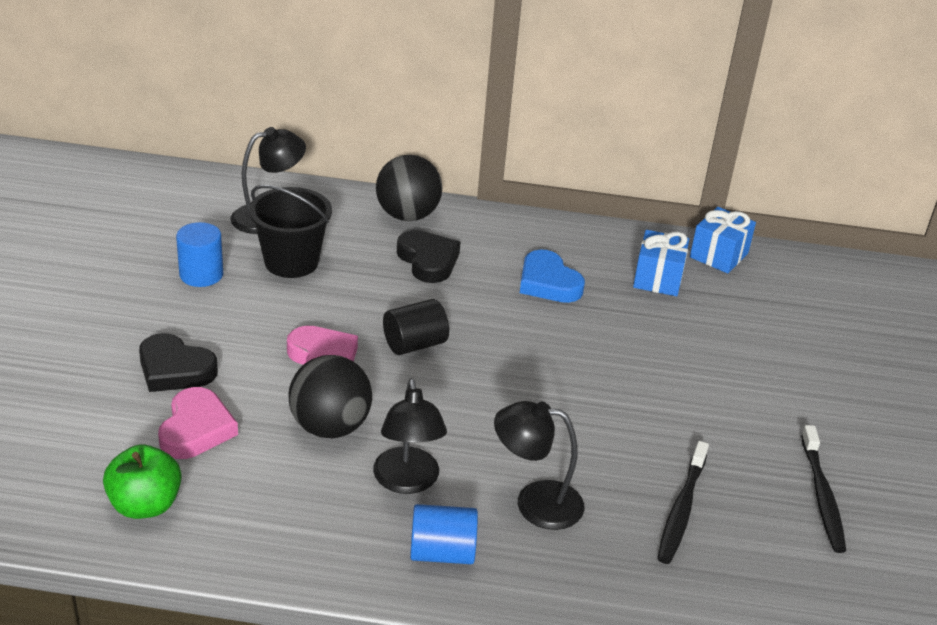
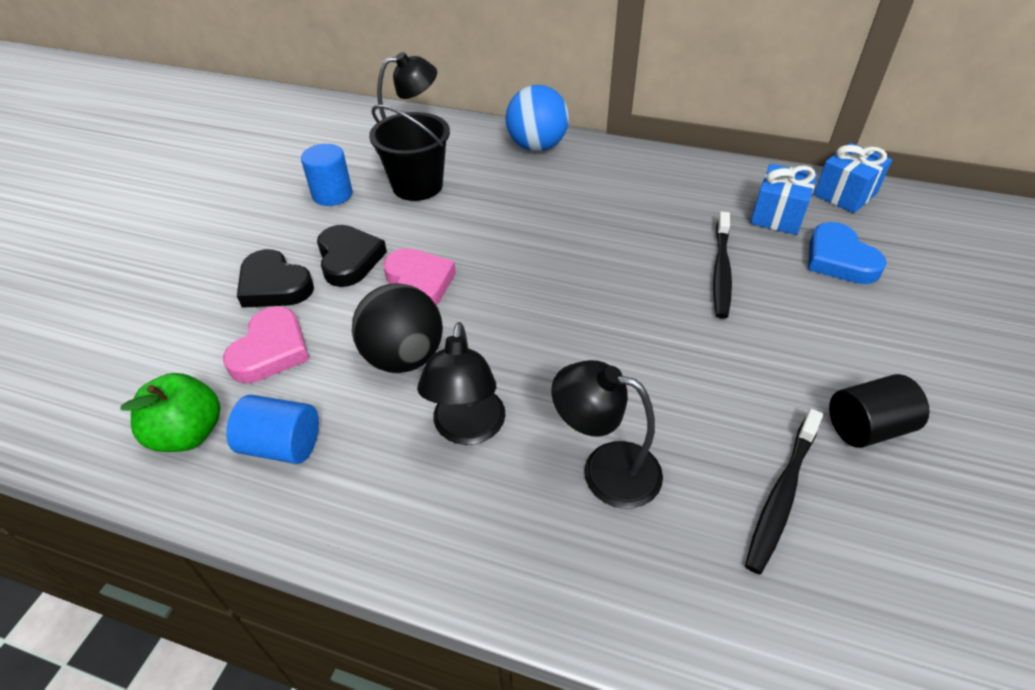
camera: 15 degrees right, 10 degrees up
(407, 215) = (537, 147): black ball -> blue ball
(414, 344) = (513, 272): black cylinder -> black cylinder (867, 427)
(428, 260) = (546, 189): black heart -> black heart (349, 259)
(442, 553) = (484, 527): blue cylinder -> blue cylinder (282, 445)
(548, 283) = (662, 215): blue heart -> blue heart (839, 259)
(822, 496) = (965, 493): black toothbrush -> black toothbrush (721, 271)

